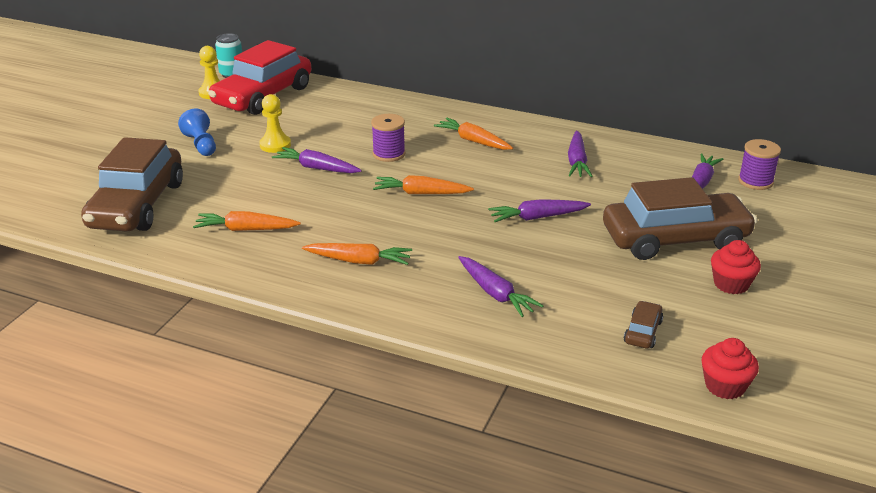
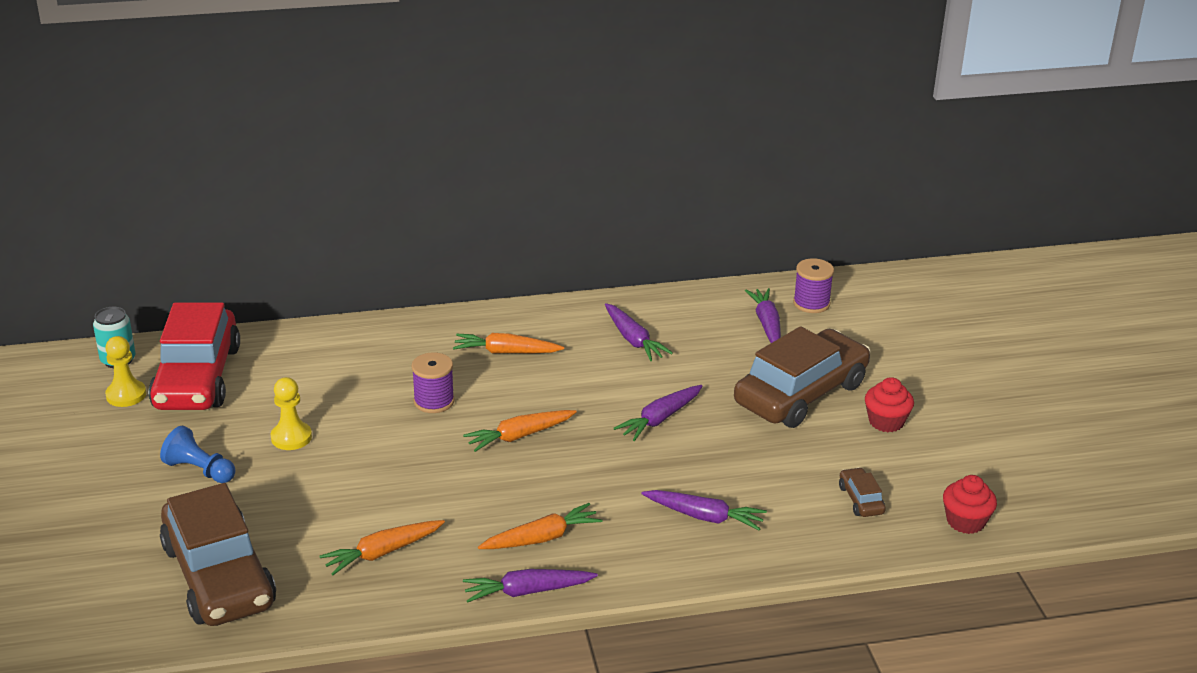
camera: 35 degrees left, 0 degrees up
(316, 168) = (374, 448): purple carrot -> purple carrot (527, 591)

